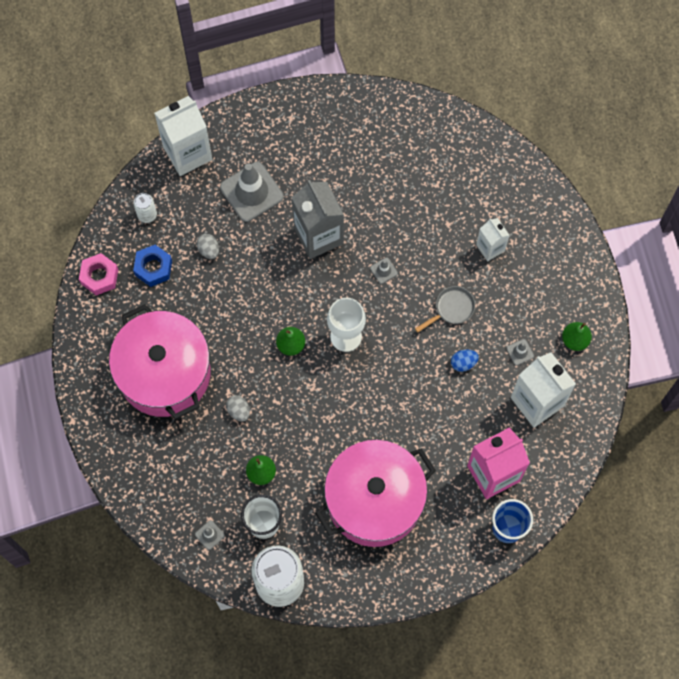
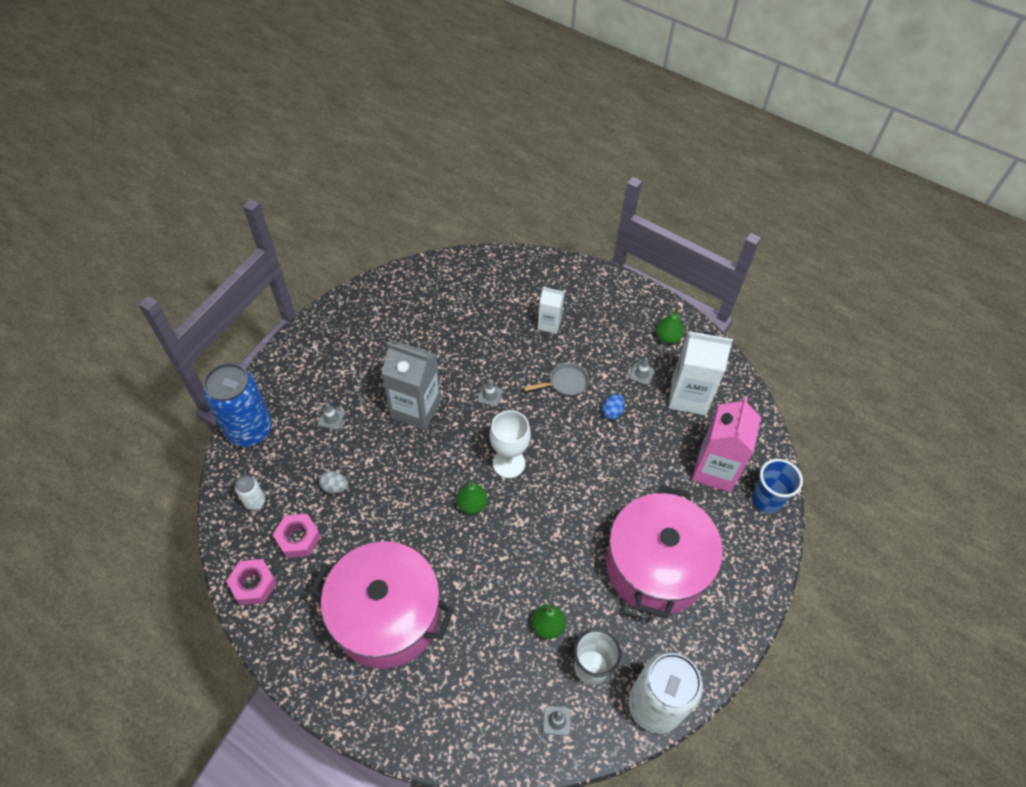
camera: 45 degrees left, 15 degrees down
(153, 268) = (298, 538): blue nut -> pink nut
(187, 153) = (249, 430): white carton -> blue can
(238, 411) = (480, 592): grey egg -> none
(251, 192) = (331, 418): grey traffic cone -> grey traffic cone, size x0.43
(451, 309) = (565, 383): grey pan -> grey pan turned 60 degrees clockwise

